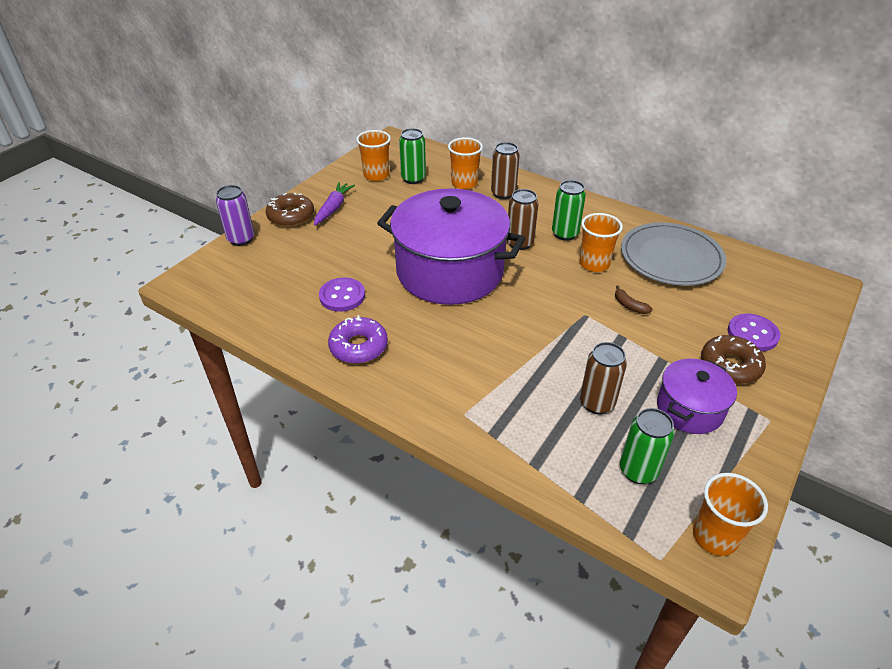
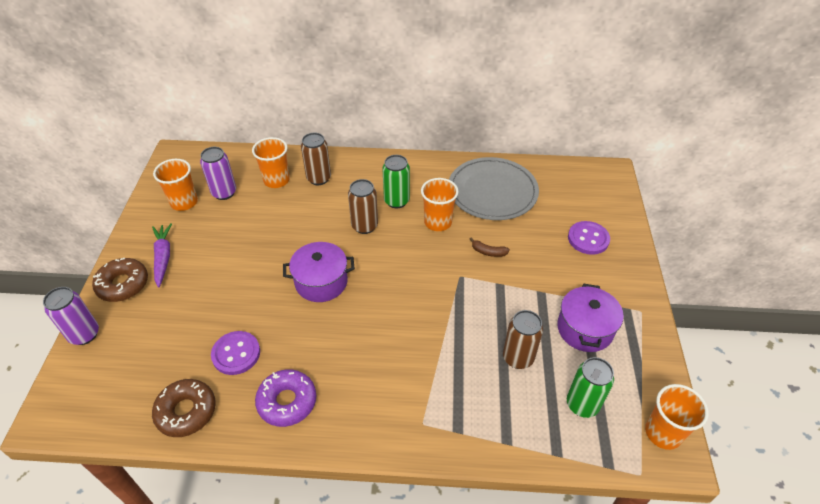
camera: 30 degrees left, 5 degrees up
(413, 178) = (224, 193): green can -> purple can
(449, 271) = (321, 282): purple pot -> purple pot, size x0.50
(730, 366) = (589, 275): brown donut -> brown donut (186, 411)

